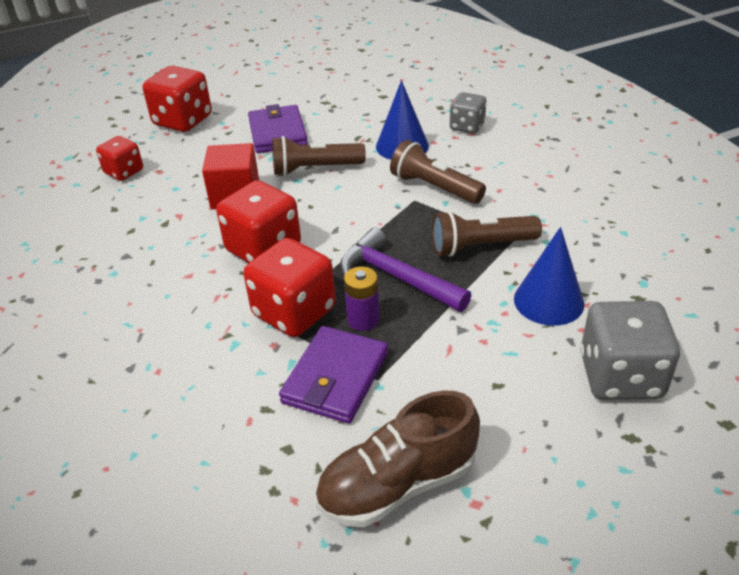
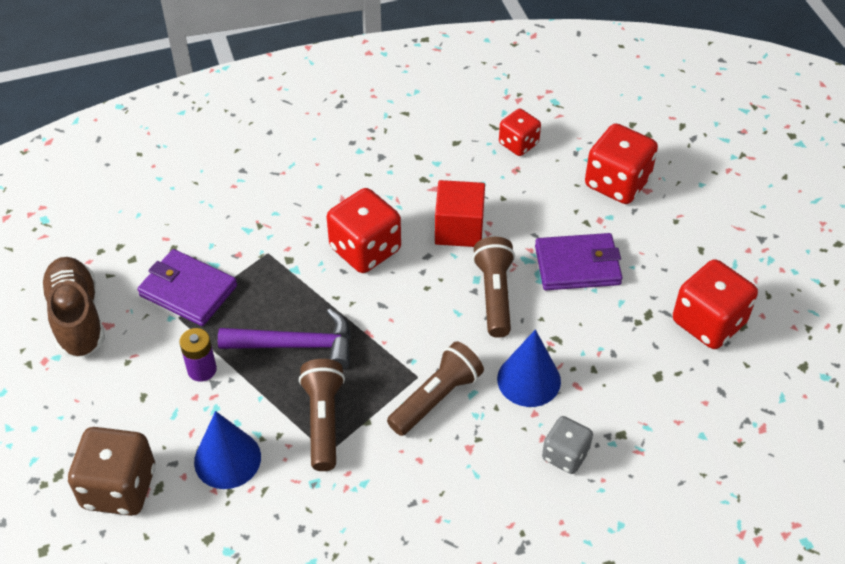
camera: 95 degrees right, 10 degrees up
(294, 312) = (272, 268): red dice -> red dice (708, 322)
(363, 320) = (248, 314): purple battery -> purple battery (202, 369)
(396, 277) = (296, 345): purple hammer -> purple hammer turned 45 degrees clockwise
(620, 376) = (119, 488): grey dice -> brown dice

